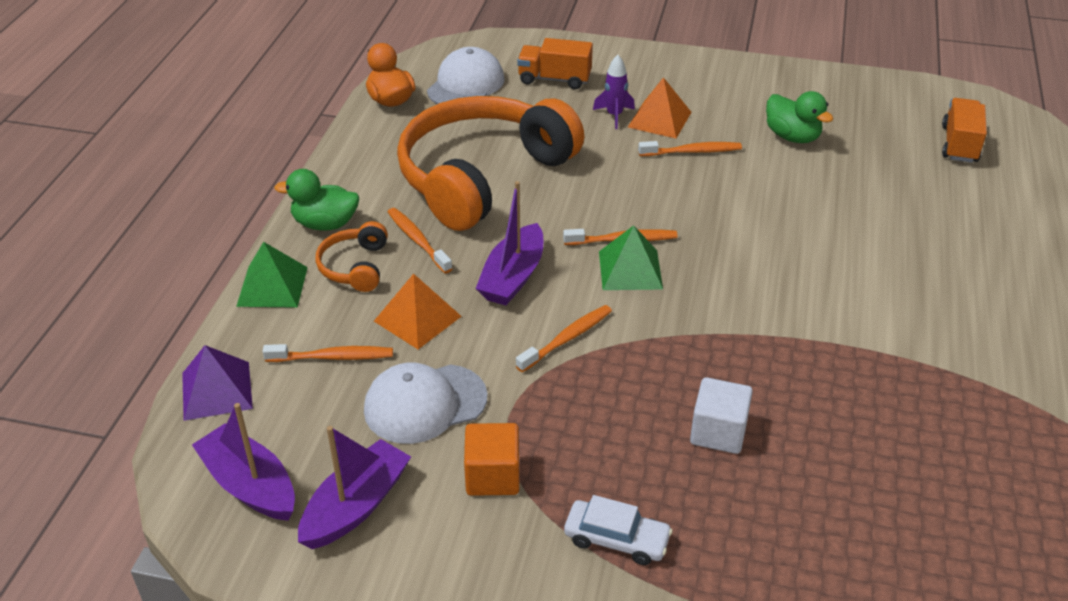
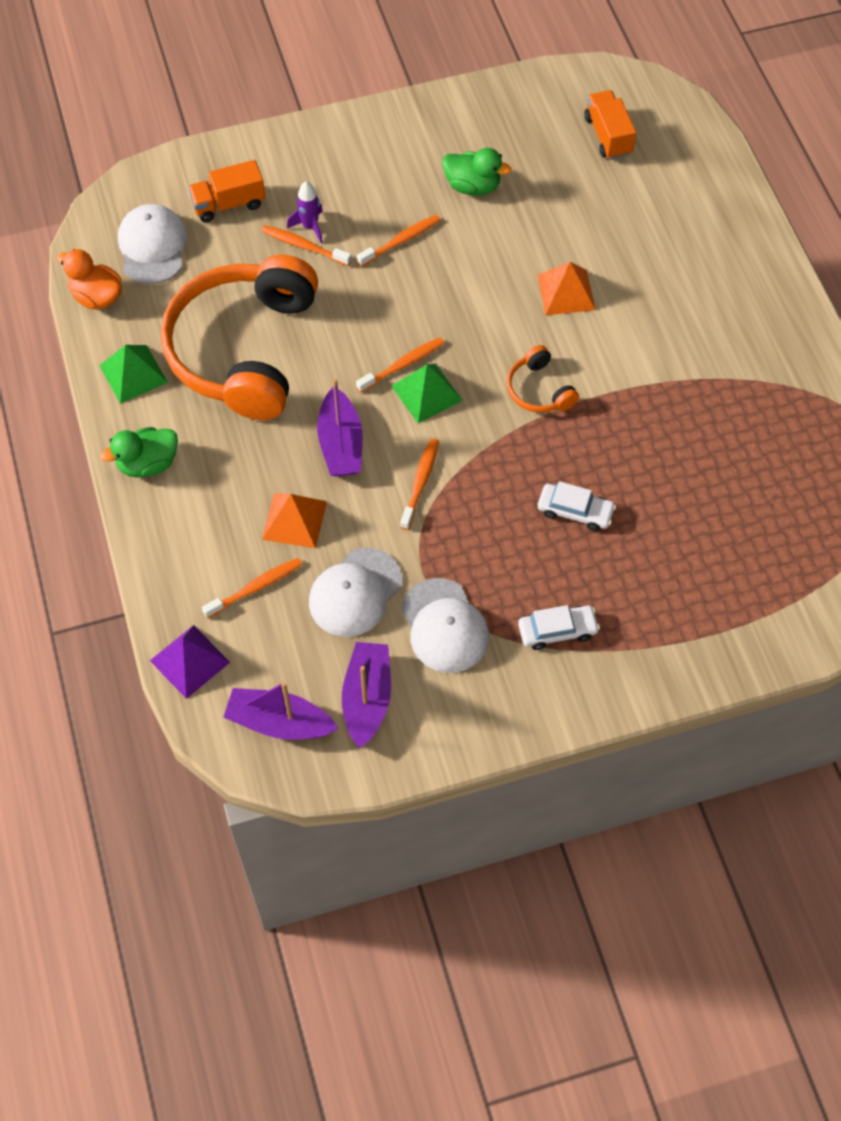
camera: 30 degrees left, 20 degrees up
(272, 286) = (154, 547): green pyramid -> green pyramid (133, 374)
(355, 267) = (207, 495): orange headphones -> orange headphones (539, 390)
(417, 240) = (238, 444): orange toothbrush -> orange toothbrush (304, 246)
(492, 476) = (444, 626): orange cube -> white cap
(659, 119) = (351, 214): orange pyramid -> orange pyramid (566, 292)
(718, 432) = (575, 511): white cube -> white car

